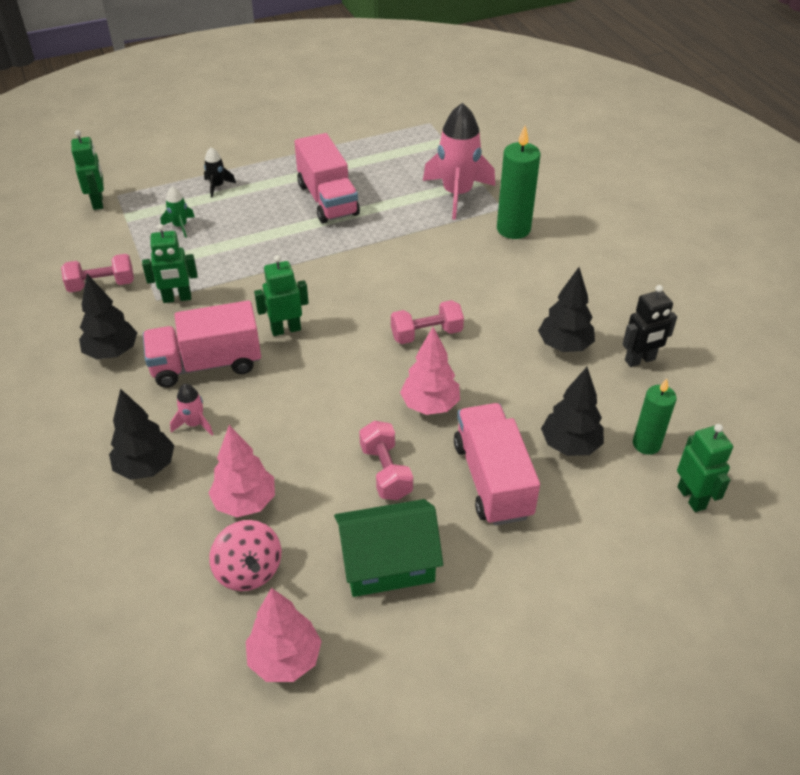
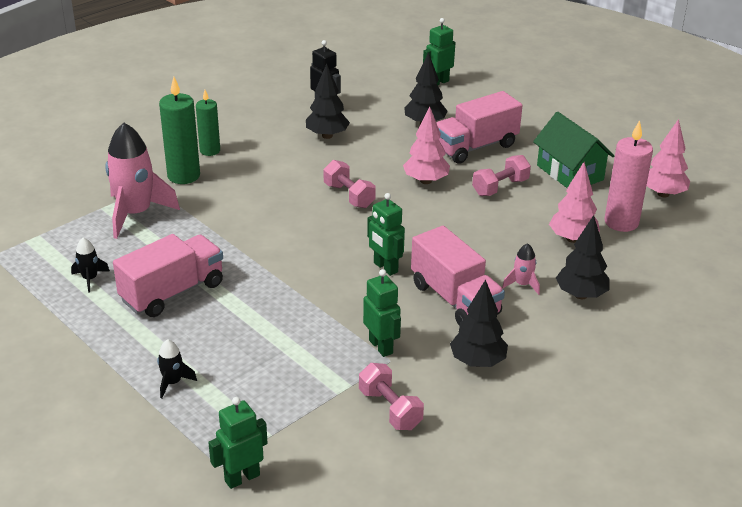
camera: 110 degrees left, 10 degrees down
(180, 226) = (263, 386): green rocket -> none
(249, 571) = (621, 222): pink spinning top -> pink candle
(371, 163) = (90, 279): none -> black rocket
(646, 444) = (405, 99): green candle -> green candle (210, 151)

